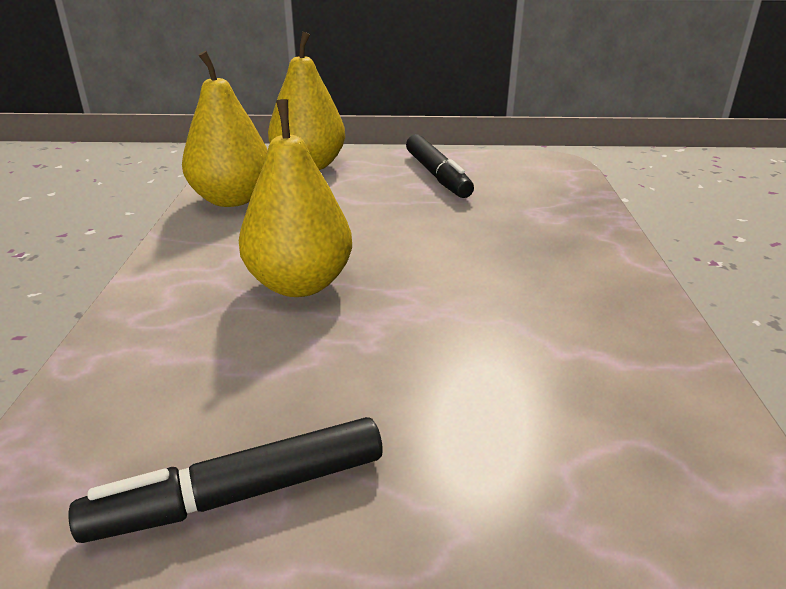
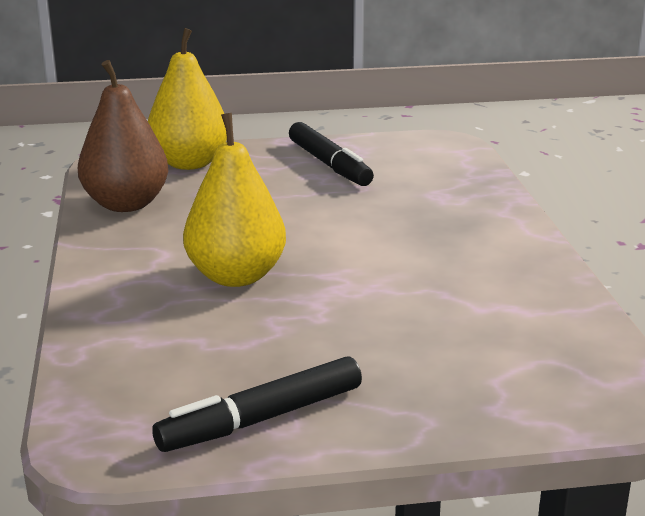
camera: 10 degrees left, 5 degrees down
(232, 199) = (126, 204): yellow pear -> brown pear

